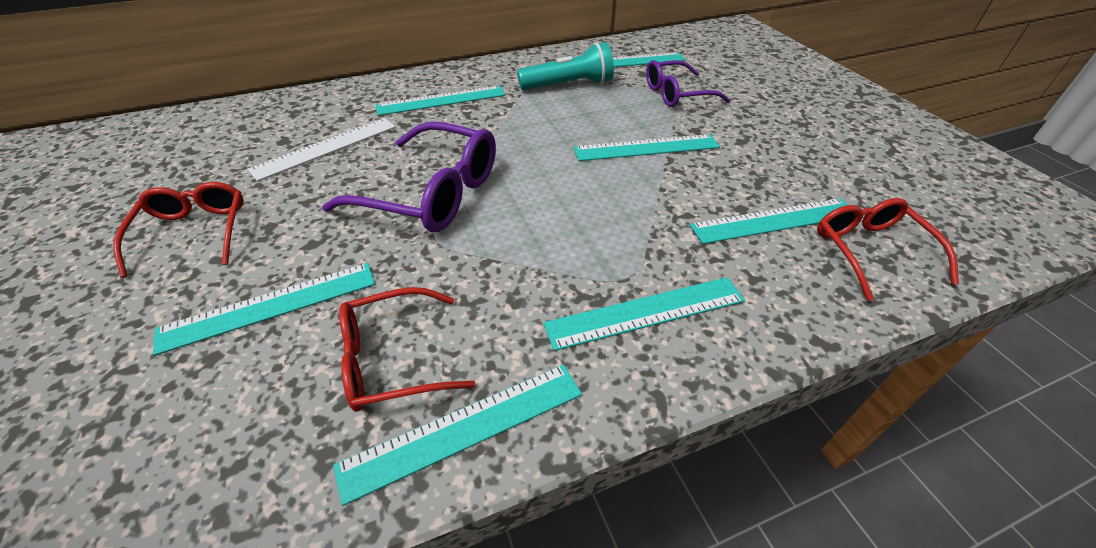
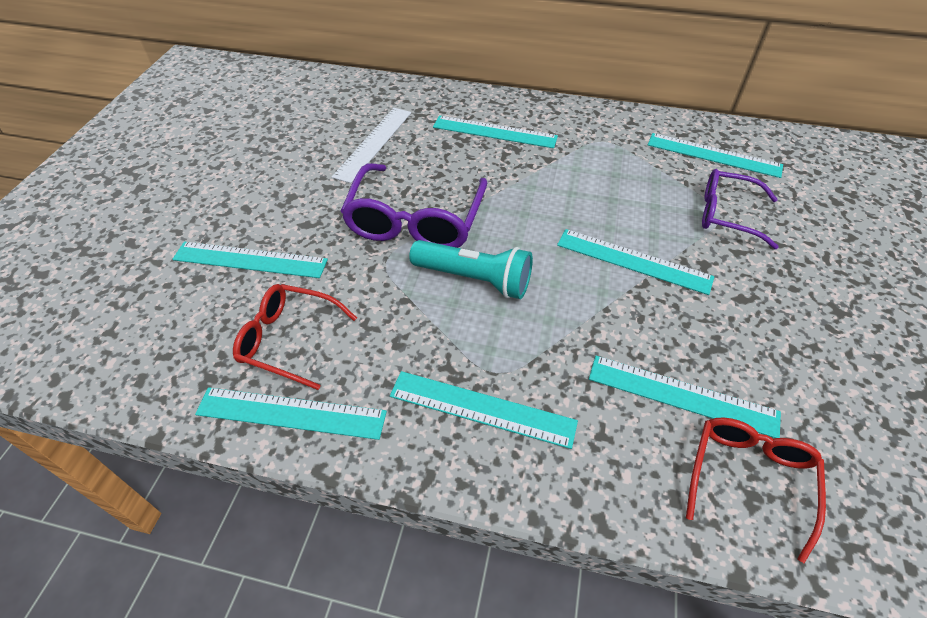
camera: 35 degrees right, 5 degrees up
(194, 232) = (247, 180): red glasses -> none
(326, 147) = (373, 143): white ruler -> white ruler turned 60 degrees counterclockwise
(432, 193) = (415, 221): purple glasses -> purple glasses turned 45 degrees clockwise
(569, 85) = (623, 160): turquoise flashlight -> turquoise flashlight (474, 279)

